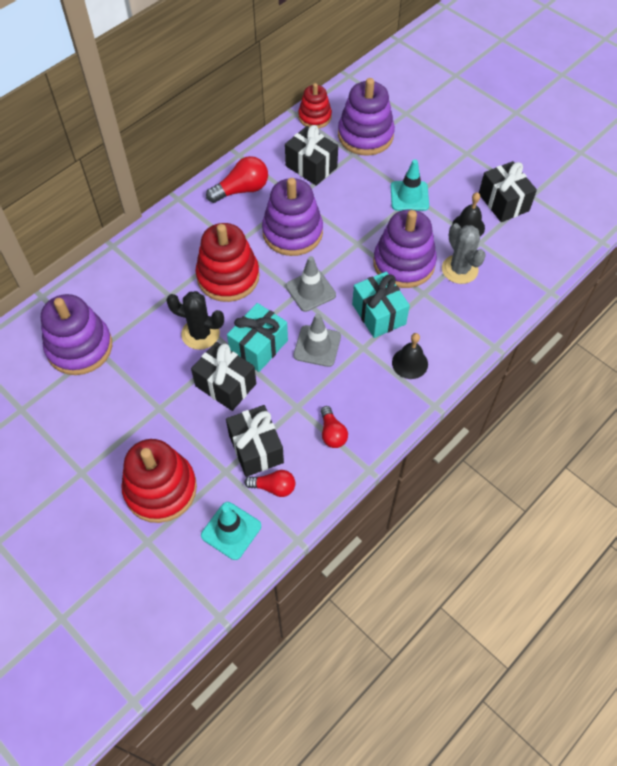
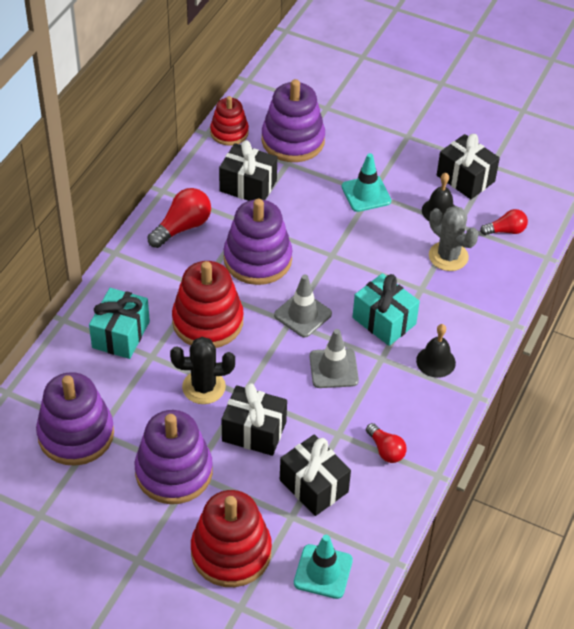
camera: 20 degrees left, 10 degrees down
(259, 346) = (272, 384): turquoise gift -> turquoise gift (121, 335)
(273, 487) = (348, 518): red light bulb -> red light bulb (505, 230)
(404, 263) = (388, 264): purple stacking toy -> purple stacking toy (174, 472)

